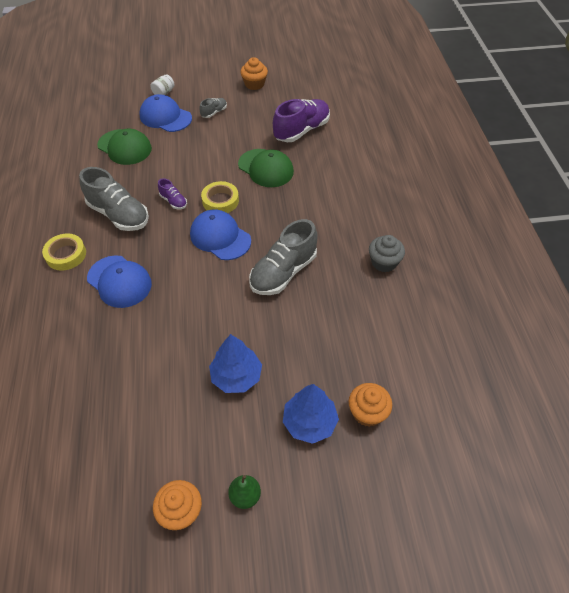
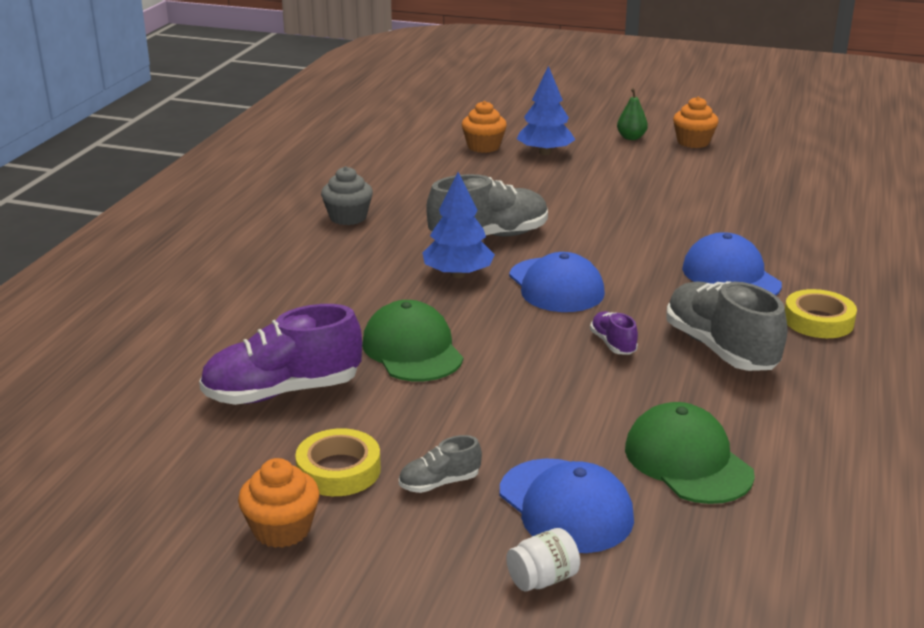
camera: 155 degrees left, 25 degrees down
(220, 201) = (528, 325): yellow tape -> yellow tape (338, 470)
(236, 376) = (603, 185): blue tree -> blue tree (458, 274)

